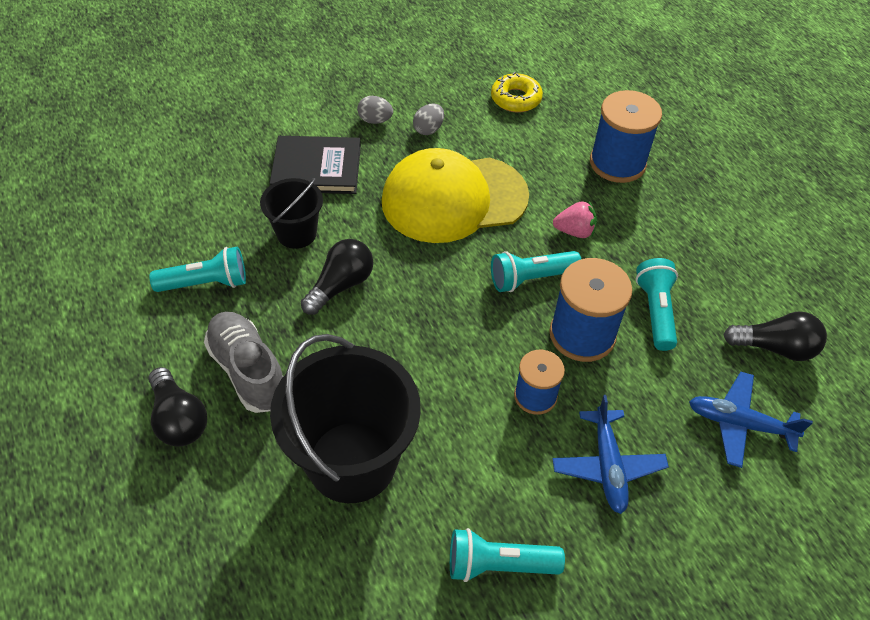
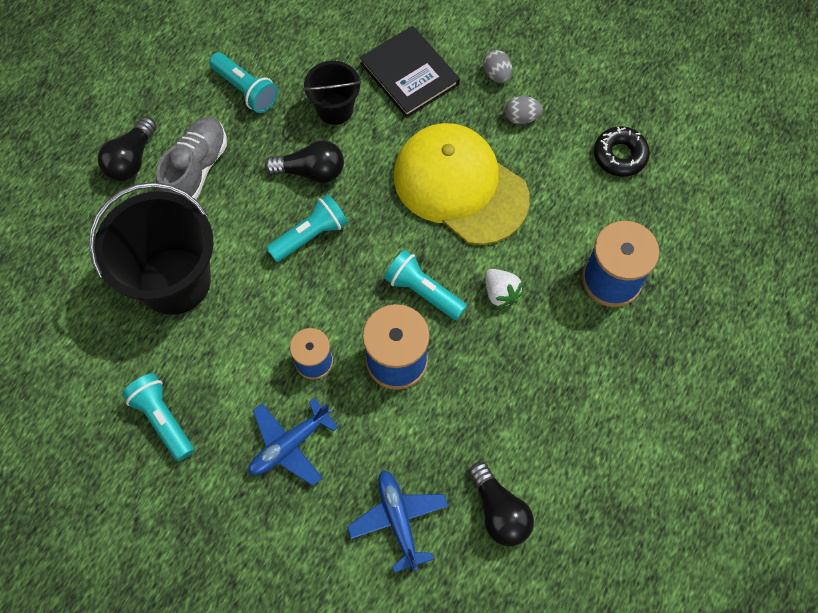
camera: 55 degrees right, 15 degrees up
(516, 99) = (620, 155): yellow donut -> black donut
(574, 231) = (500, 293): pink strawberry -> white strawberry
(655, 311) = (464, 400): turquoise flashlight -> turquoise flashlight (310, 235)

